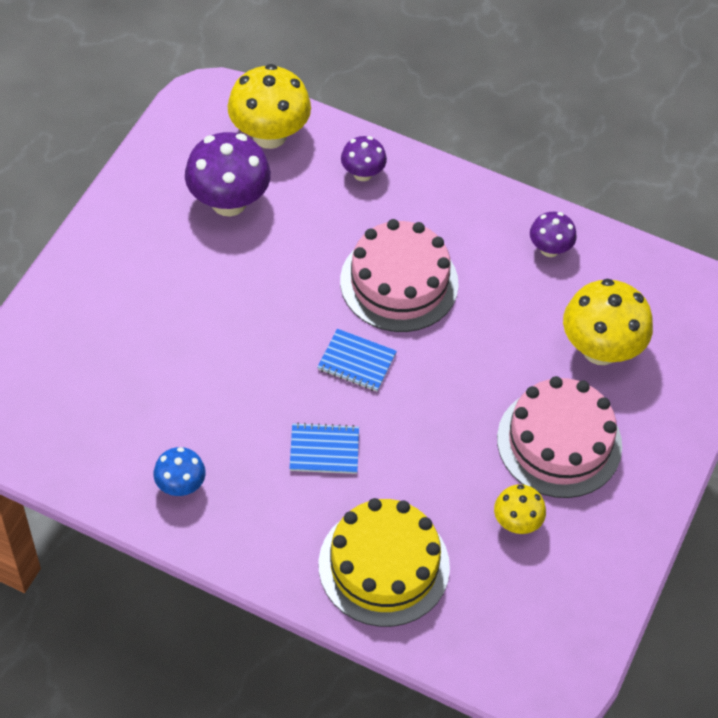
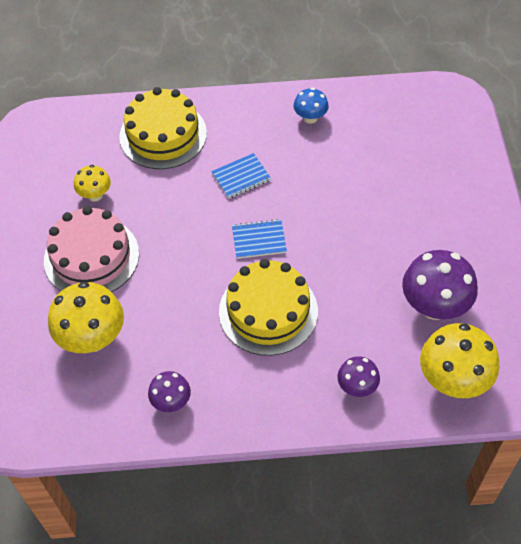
camera: 155 degrees right, 0 degrees up
(399, 282) = (268, 311): pink cake -> yellow cake

